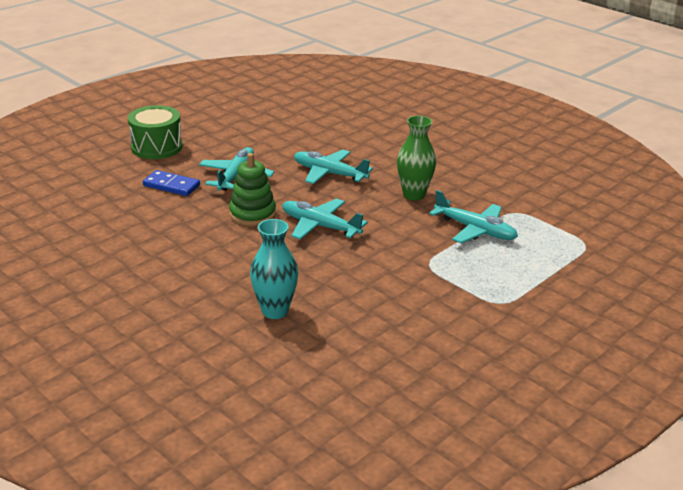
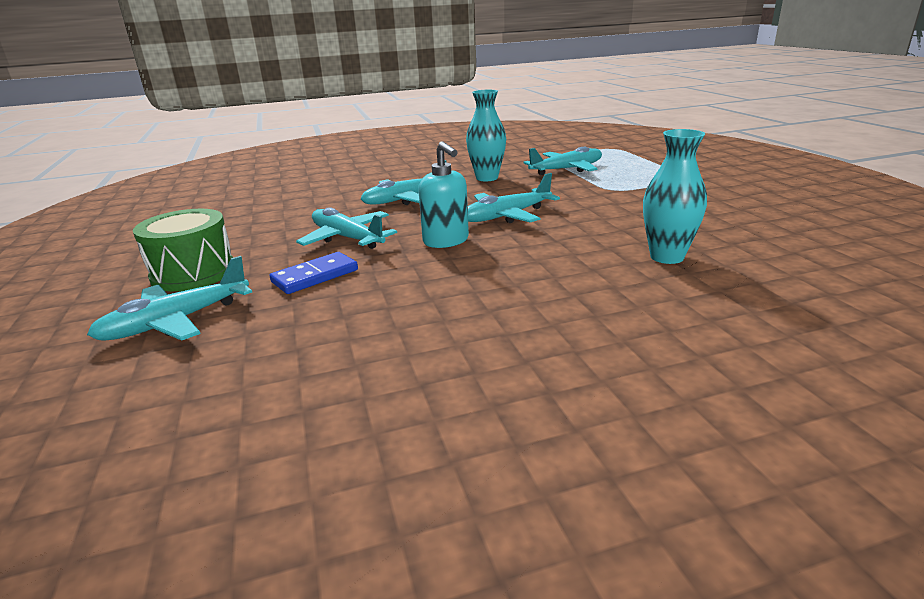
camera: 60 degrees left, 5 degrees down
(99, 167) = (177, 321): none -> turquoise plane
(252, 214) = (446, 241): green stacking toy -> turquoise soap dispenser
(414, 195) = (487, 178): green vase -> turquoise vase

